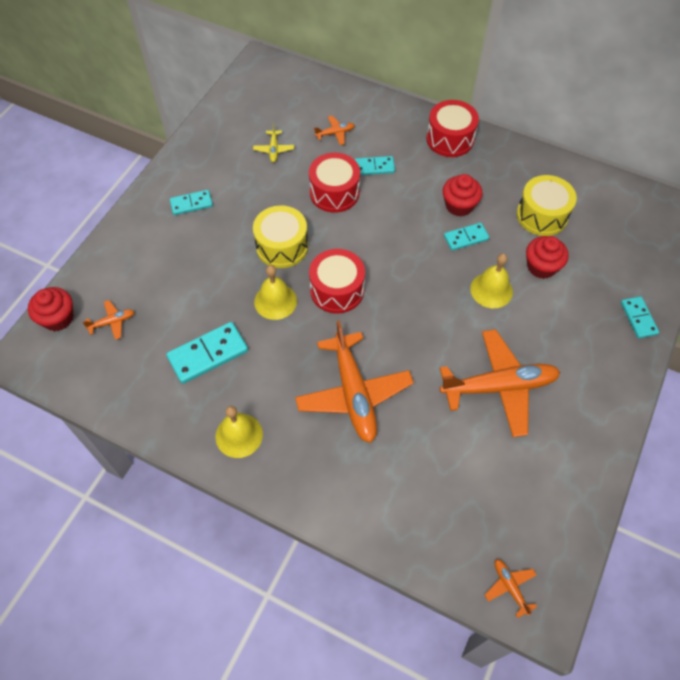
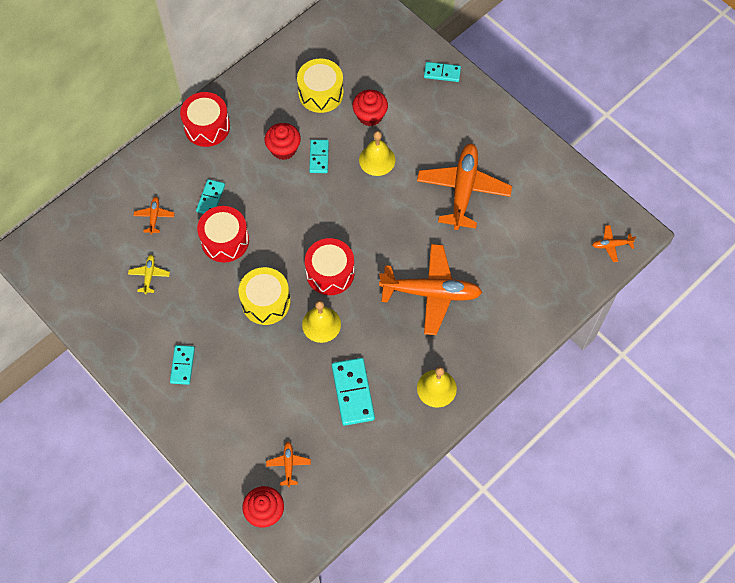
camera: 70 degrees left, 5 degrees up
(274, 150) = (149, 275): yellow plane -> yellow plane turned 105 degrees counterclockwise

